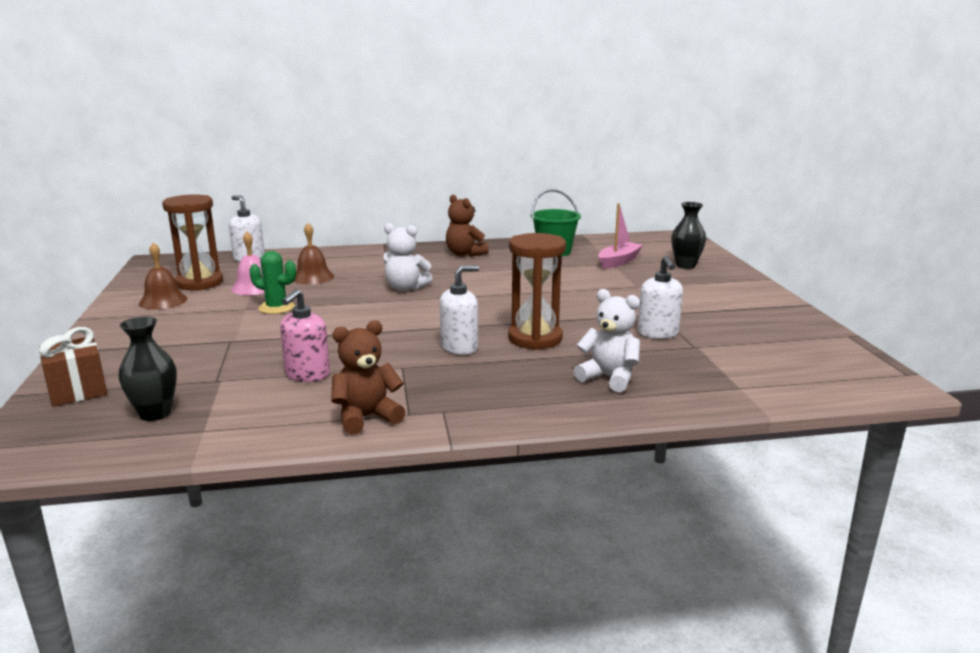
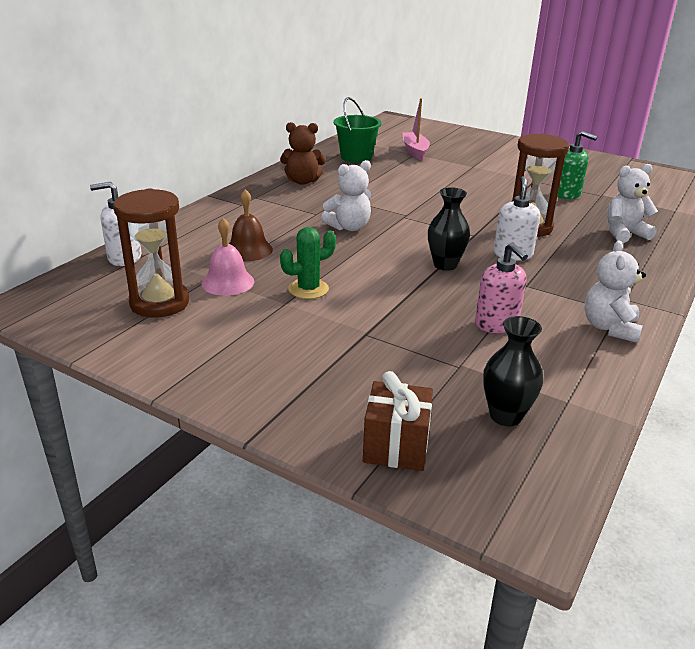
camera: 50 degrees left, 10 degrees up
(163, 301) = (184, 336): brown bell -> none
(366, 417) = (609, 328): brown teddy bear -> white teddy bear
(658, 333) = (567, 194): white soap dispenser -> green soap dispenser
(685, 266) = (456, 141): black vase -> black vase (445, 265)

